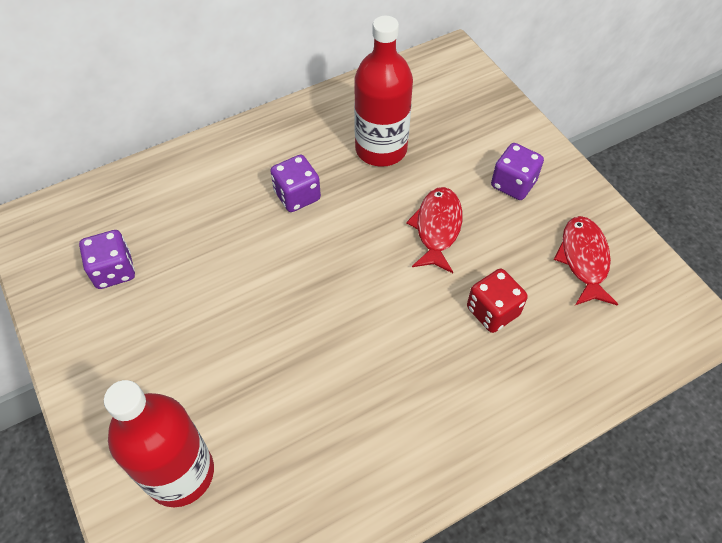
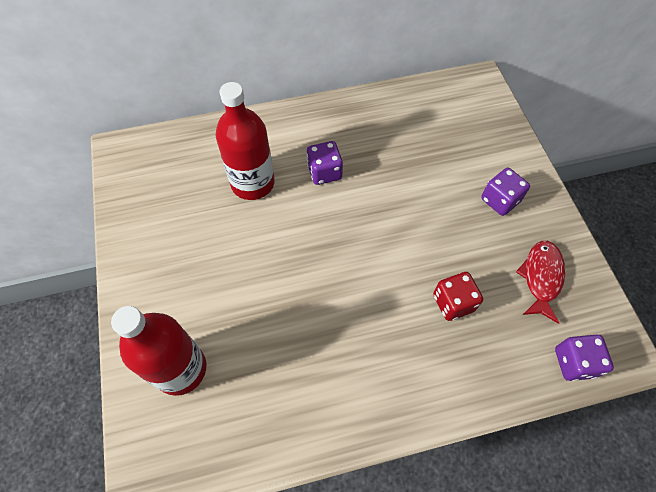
camera: 15 degrees right, 5 degrees up
(114, 271) = (173, 201): purple dice -> purple dice (574, 362)
(381, 149) = (400, 148): red bottle -> red bottle (252, 183)
(437, 228) = (427, 223): red fish -> none

